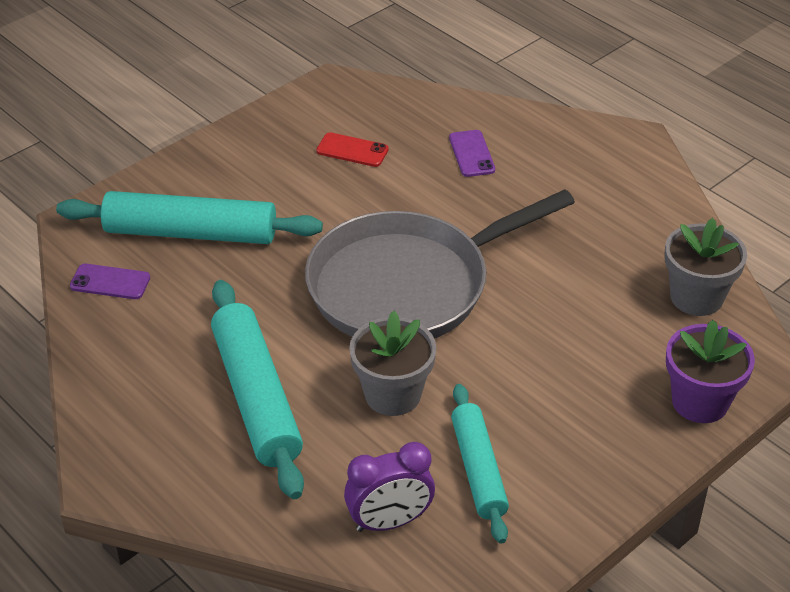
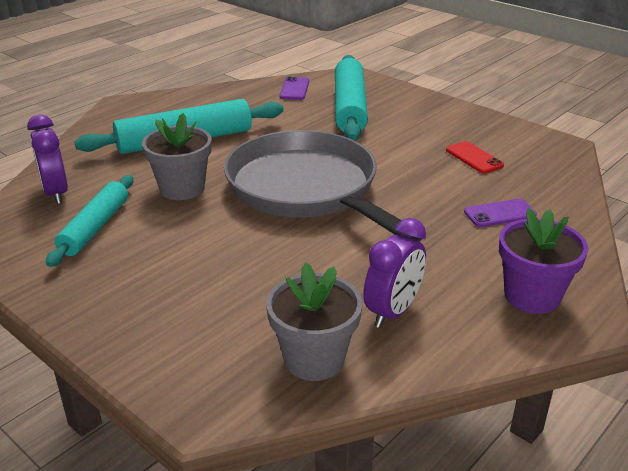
camera: 85 degrees right, 10 degrees down
(352, 150) = (474, 158): red phone -> red phone turned 45 degrees counterclockwise
(478, 470) = (95, 227): turquoise rolling pin -> turquoise rolling pin turned 60 degrees counterclockwise
(630, 244) = (393, 312): none -> purple clock
(700, 402) = (152, 355): purple flower pot -> purple flower pot (532, 296)

